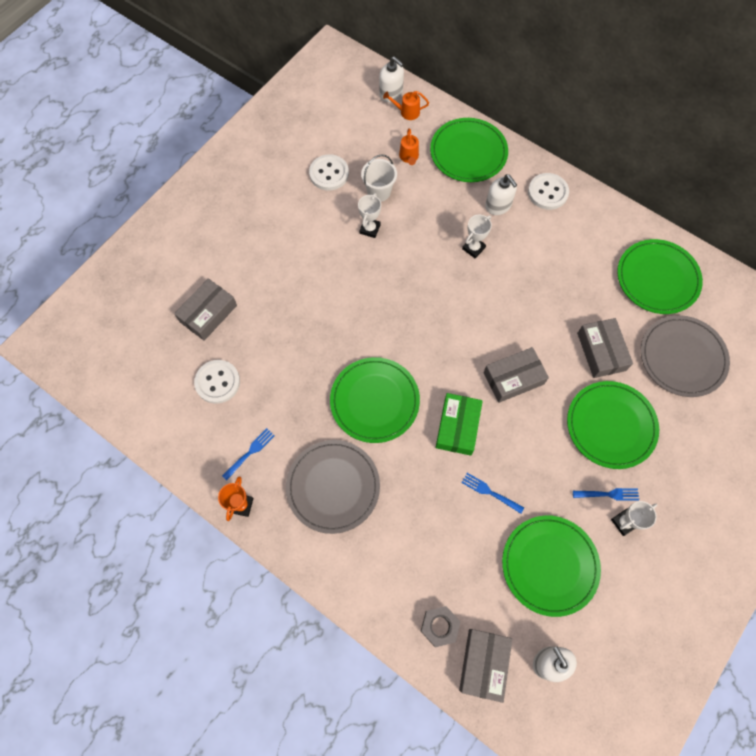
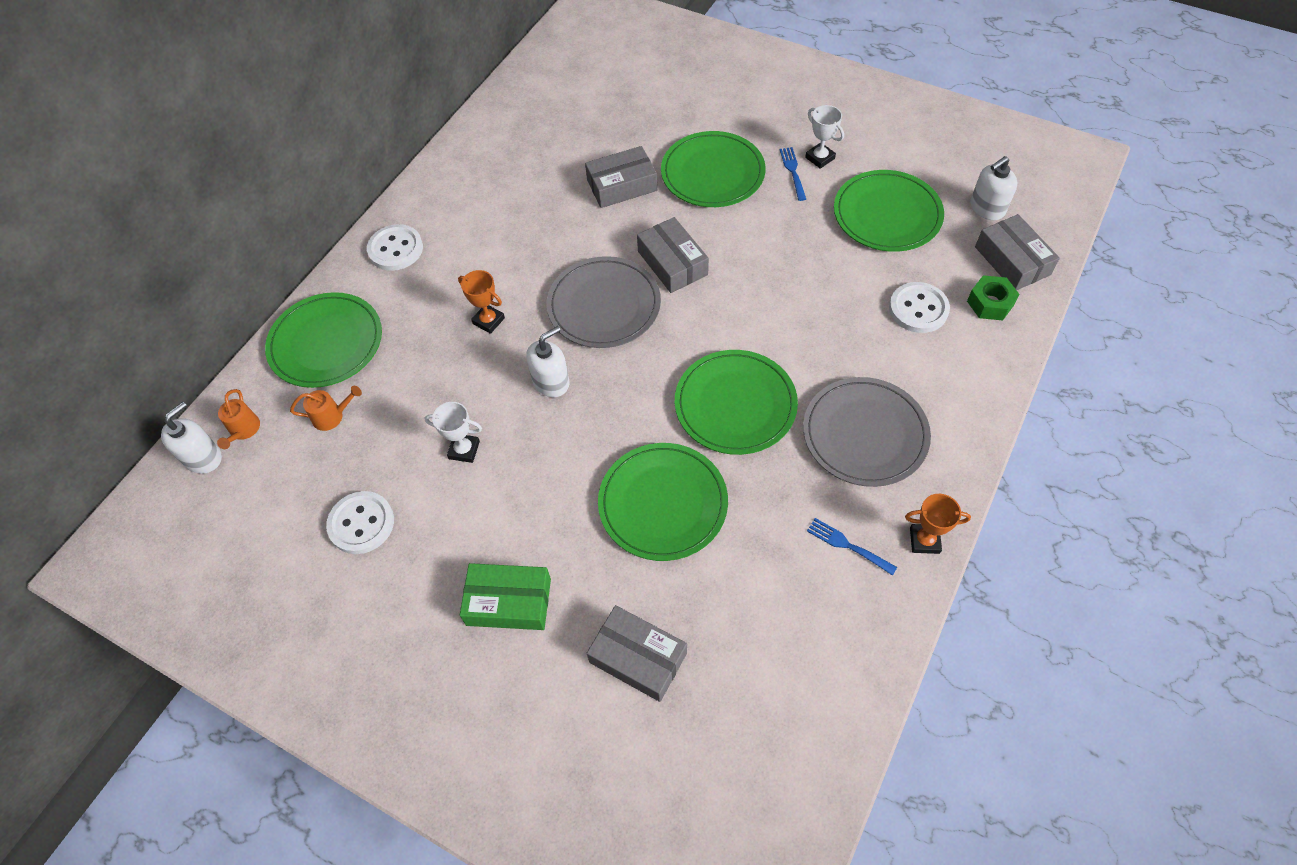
camera: 95 degrees left, 10 degrees down
(217, 382) = (752, 615): white button -> white button (918, 309)
(379, 192) = (396, 447): white bucket -> none
(439, 626) = (990, 303): grey nut -> green nut
(457, 427) = (749, 311): green box -> green box (509, 602)
(473, 248) = (488, 321): white trophy -> orange trophy
(483, 664) = (1012, 261): grey box -> grey box turned 60 degrees clockwise
(490, 492) = (822, 272): blue fork -> none
(498, 205) = (418, 300): white soap dispenser -> white soap dispenser (551, 382)
(657, 278) = (517, 141): green plate -> green plate (663, 503)
(682, 357) = (617, 119): grey plate -> grey plate (604, 305)

